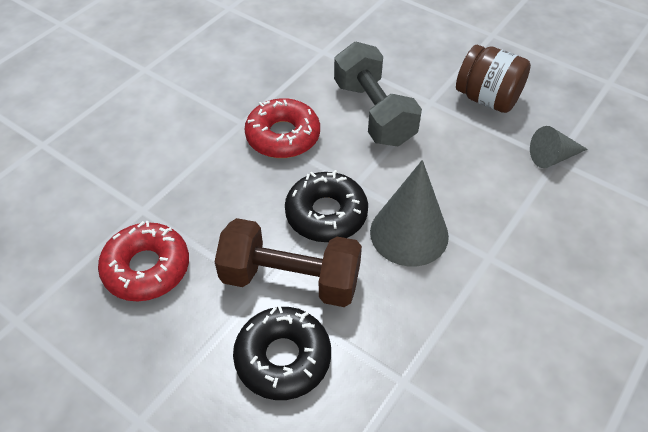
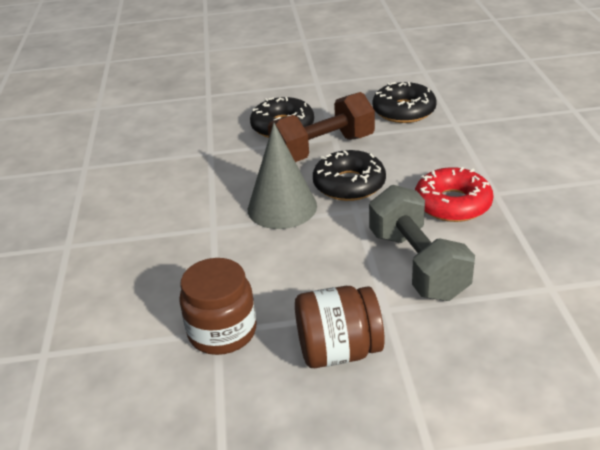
camera: 140 degrees right, 15 degrees down
(147, 268) = (404, 111): red donut -> black donut
(373, 113) = (417, 264): grey dumbbell -> grey dumbbell turned 45 degrees clockwise
(552, 157) = (222, 331): grey cone -> brown jar

